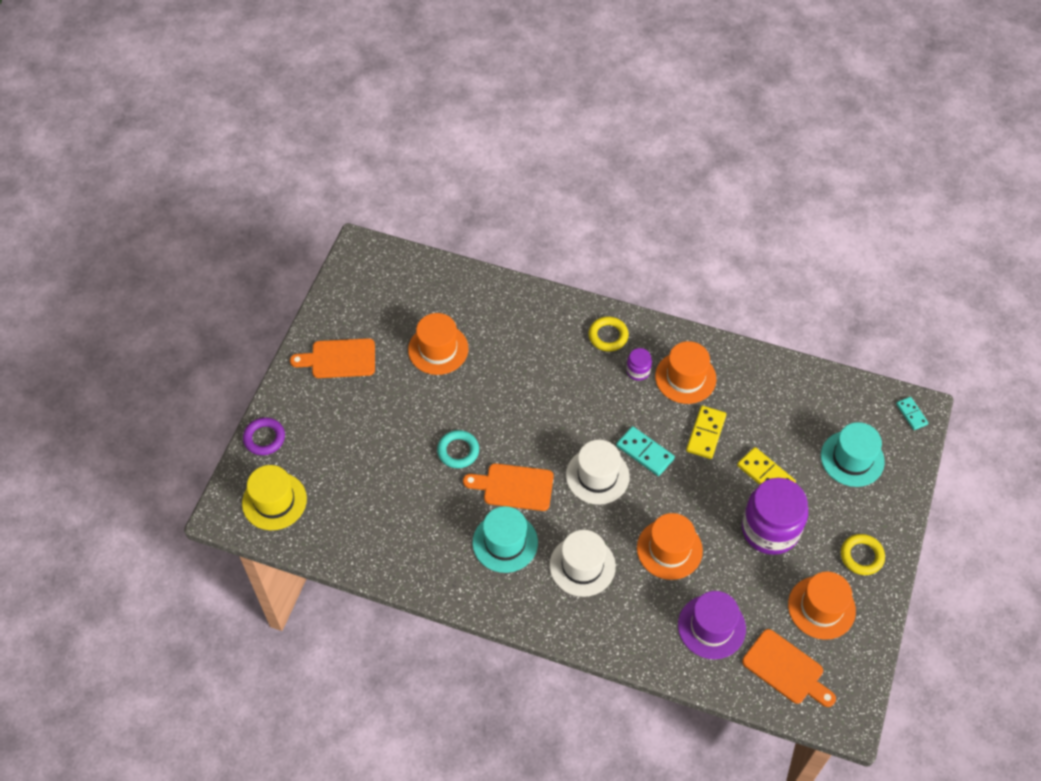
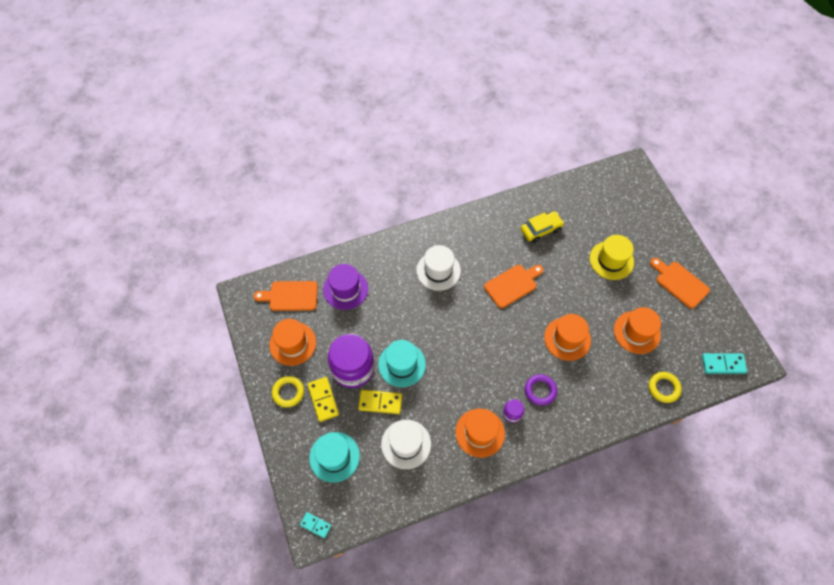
camera: 140 degrees right, 5 degrees up
(264, 438) = (661, 212): purple ring -> purple ring (540, 390)
(274, 501) = (618, 188): yellow hat -> yellow hat (611, 260)
(339, 359) = (680, 283): orange cutting board -> orange cutting board turned 90 degrees counterclockwise
(417, 523) = (541, 229): none -> yellow car
(458, 451) = (561, 281): turquoise ring -> none
(505, 542) = (488, 253): turquoise hat -> turquoise hat (402, 364)
(597, 476) = (475, 325): white hat -> white hat (406, 444)
(608, 336) = (552, 424): yellow ring -> yellow ring (663, 388)
(644, 452) = (461, 361): turquoise domino -> turquoise domino (723, 364)
(669, 549) = (400, 314): orange hat -> orange hat (567, 339)
(705, 433) = (436, 402): yellow domino -> yellow domino (323, 399)

